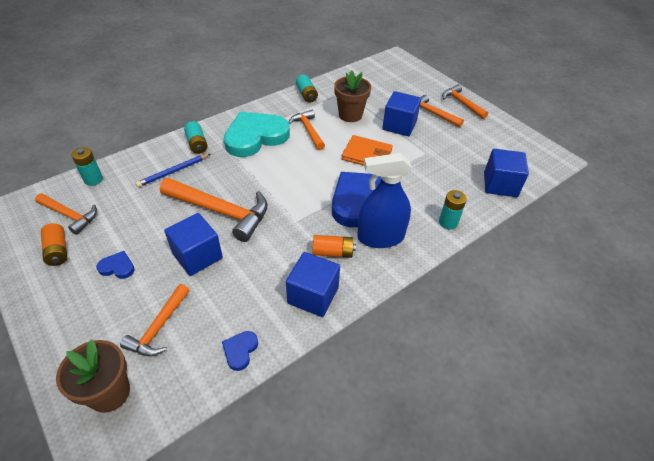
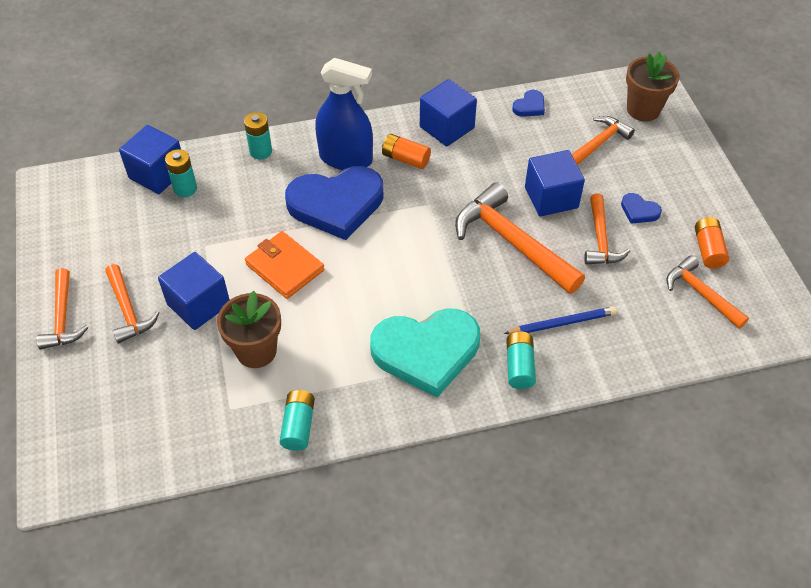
camera: 155 degrees left, 5 degrees up
(93, 179) = (676, 344): turquoise battery -> turquoise battery (185, 189)
(308, 130) = (340, 339): orange hammer -> orange hammer (600, 239)

